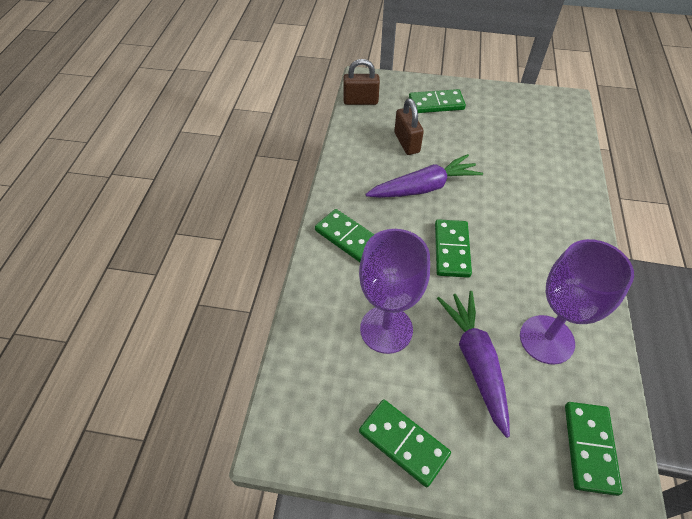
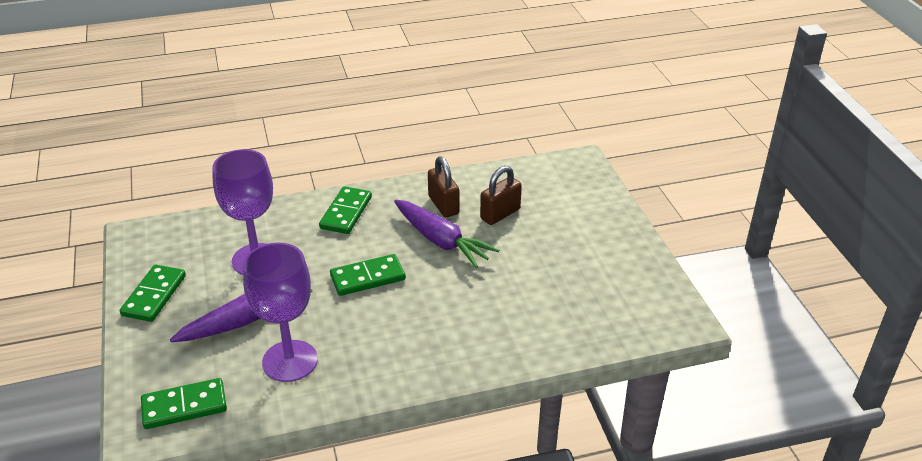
camera: 65 degrees right, 15 degrees down
(360, 101) = (542, 168): brown padlock -> brown padlock (443, 205)
(436, 104) = (582, 218): green domino -> none

